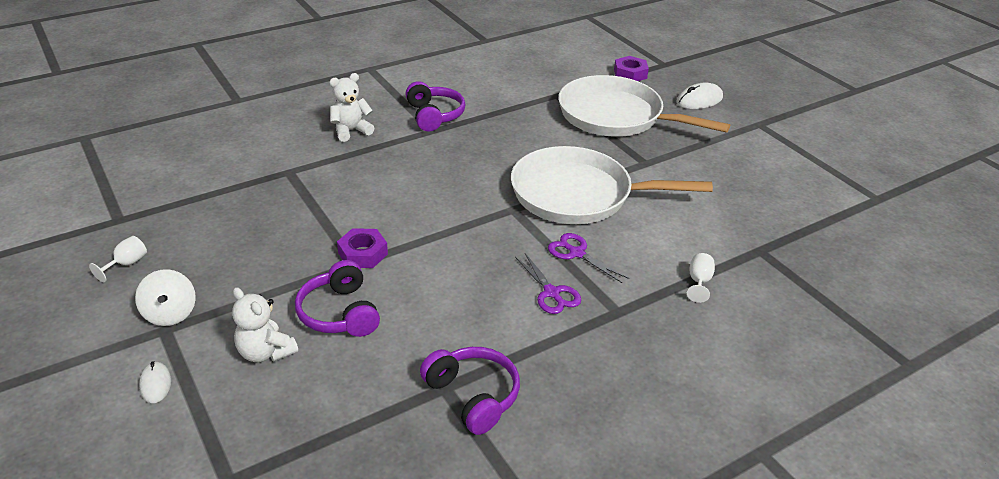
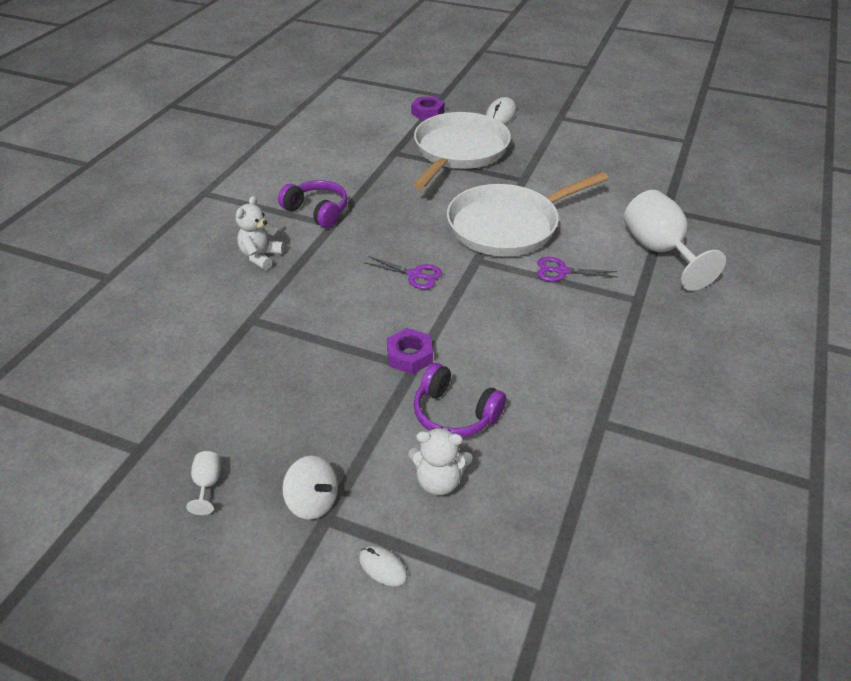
camera: 35 degrees left, 5 degrees up
(473, 396) = (626, 416): purple headphones -> none
(551, 293) = (582, 310): purple scissors -> purple scissors (415, 275)
(616, 116) = (459, 151): white pan -> white pan turned 120 degrees clockwise
(699, 282) = (659, 251): white goblet -> white goblet, size x2.46

